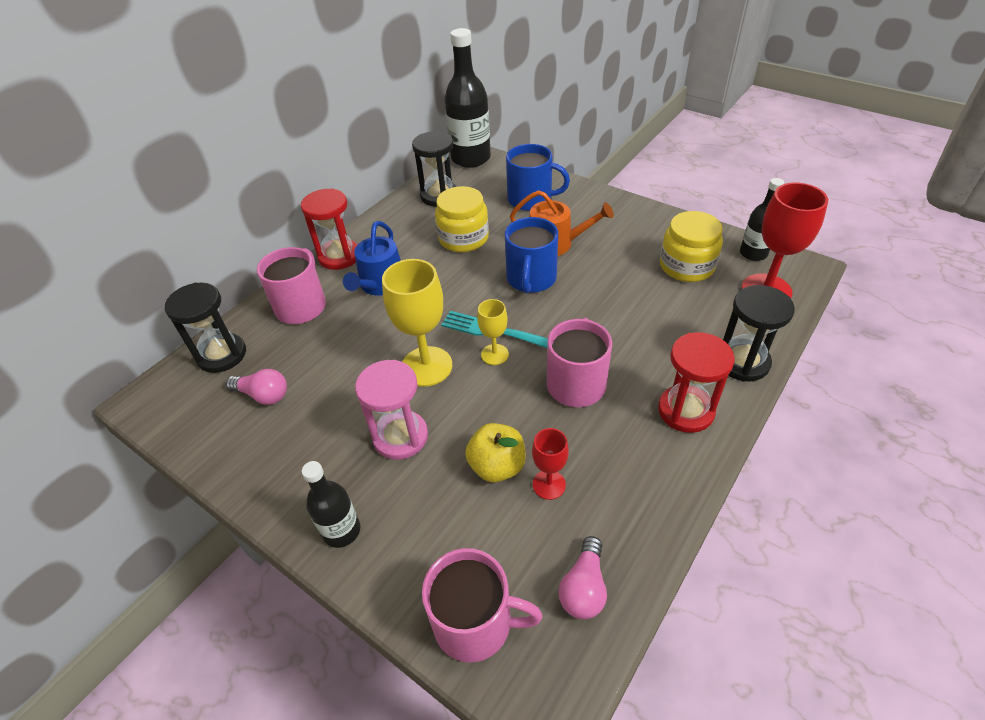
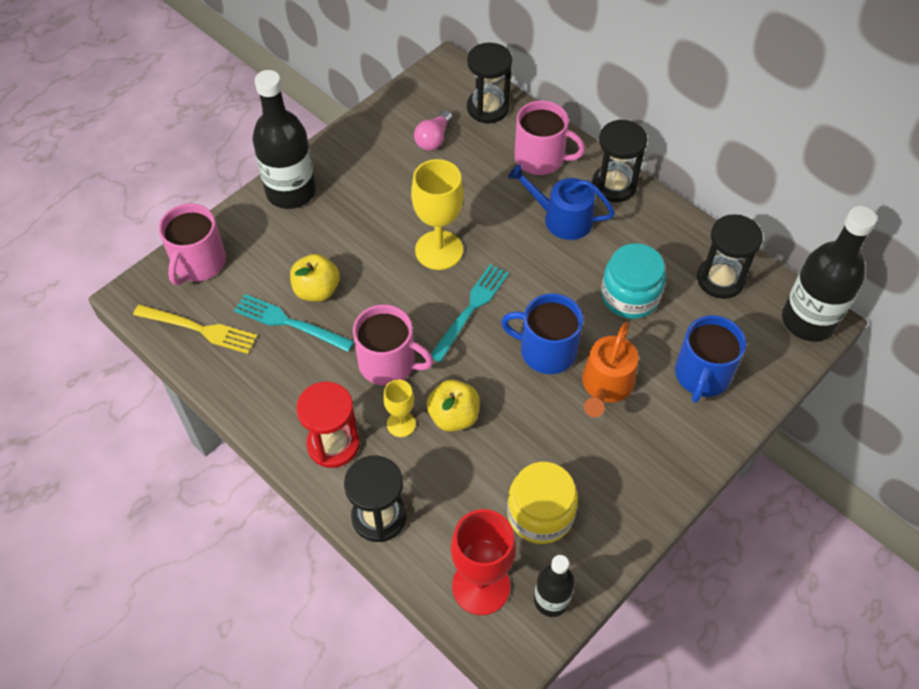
camera: 95 degrees right, 10 degrees up
(339, 256) = (614, 185): red hourglass -> black hourglass
(341, 531) = (291, 192): black bottle -> black bottle, size x1.80
(400, 437) = (365, 228): pink hourglass -> none
(463, 238) = (630, 296): yellow jar -> turquoise jar
(494, 354) = (441, 304): yellow goblet -> yellow goblet (401, 424)
(549, 484) = (289, 323): red goblet -> turquoise fork
(584, 588) = (200, 329): pink light bulb -> yellow fork
(619, 327) = (453, 416): none -> yellow apple

